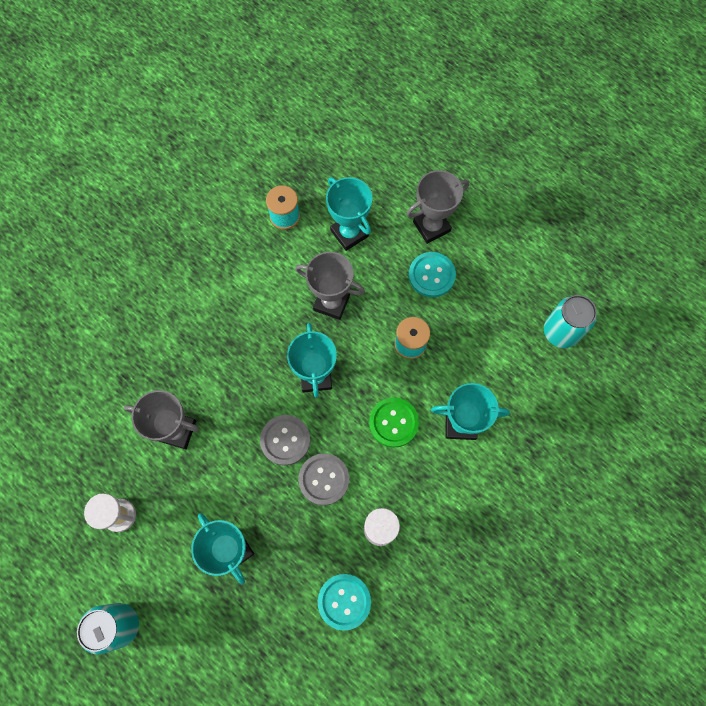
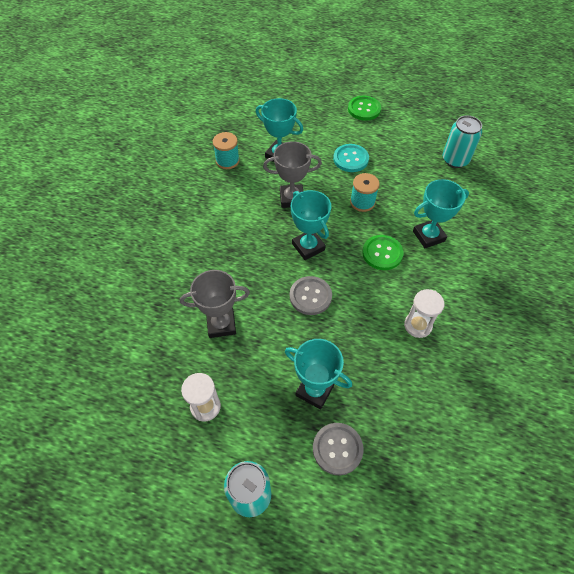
camera: 25 degrees left, 15 degrees down
(324, 479) = (355, 310): grey button -> grey button (337, 449)
(344, 601) = (424, 388): turquoise button -> none
(431, 226) = (333, 133): grey trophy -> none
(492, 204) = (364, 109): none -> green button

